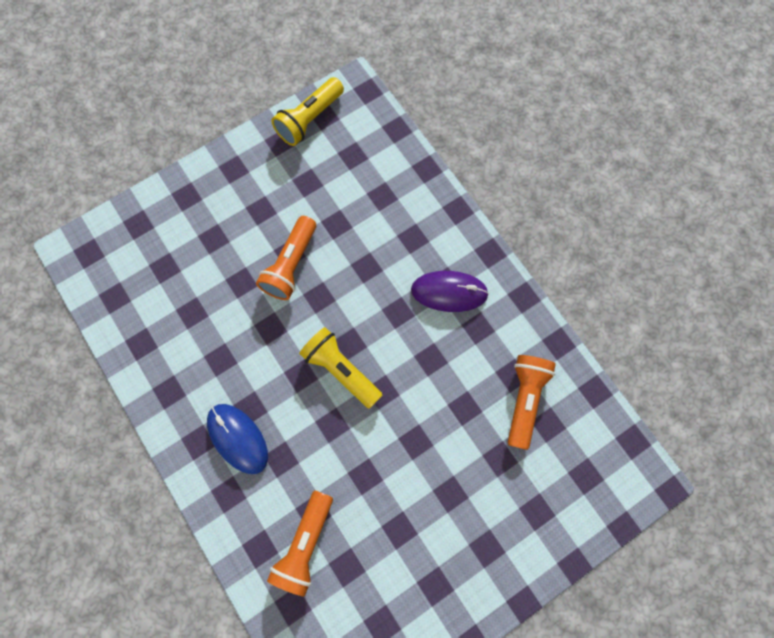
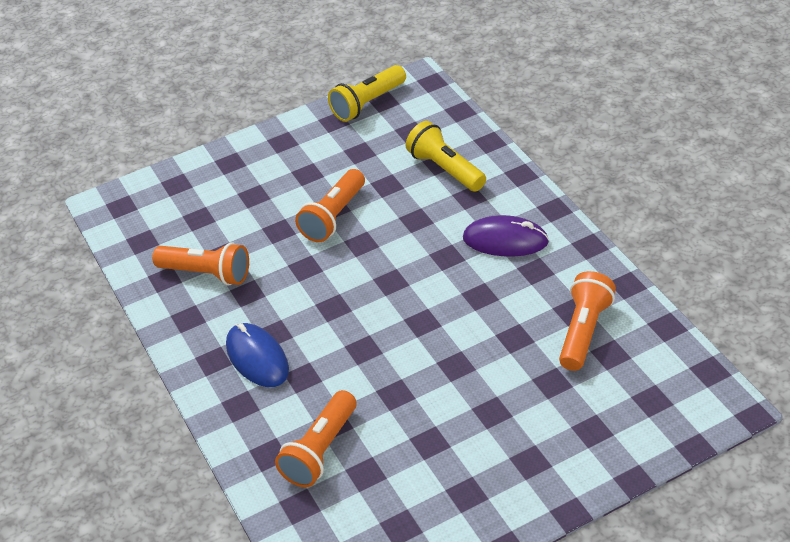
camera: 10 degrees right, 30 degrees down
(180, 337) = (207, 274): none -> orange flashlight
(341, 369) = (378, 302): yellow flashlight -> yellow flashlight (445, 169)

